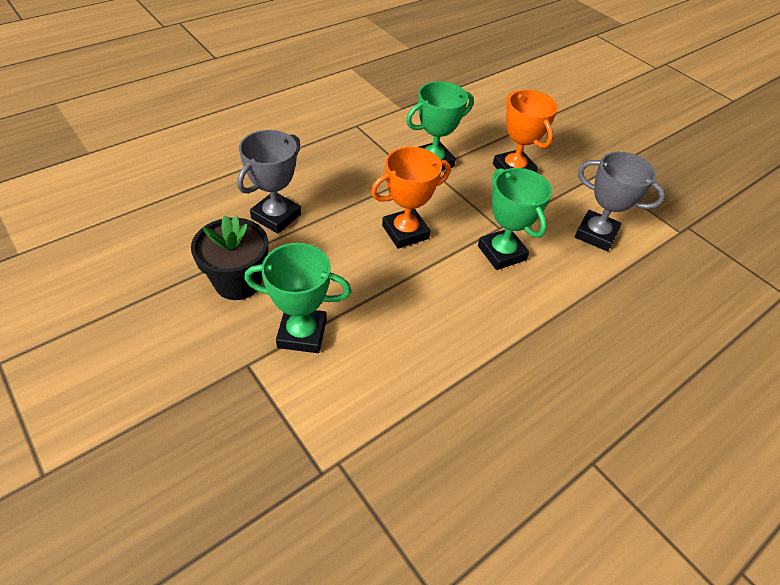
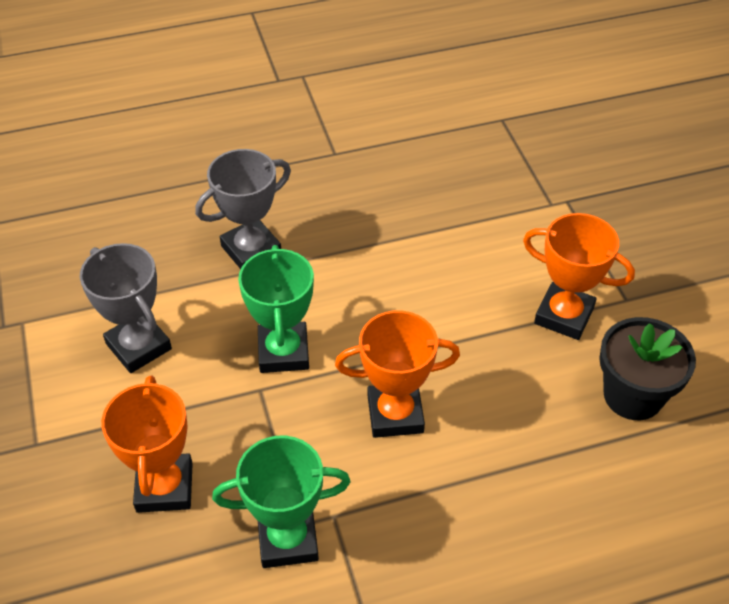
camera: 155 degrees left, 0 degrees up
(276, 216) = (572, 487): grey trophy -> grey trophy (251, 250)
(302, 333) = (564, 315): green trophy -> orange trophy

